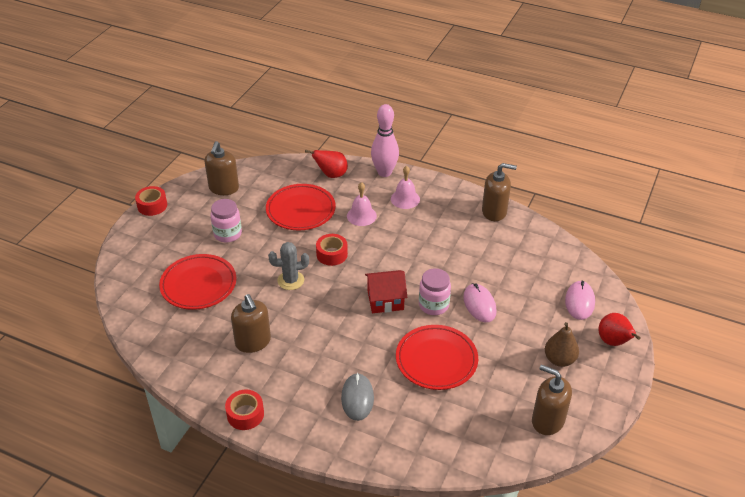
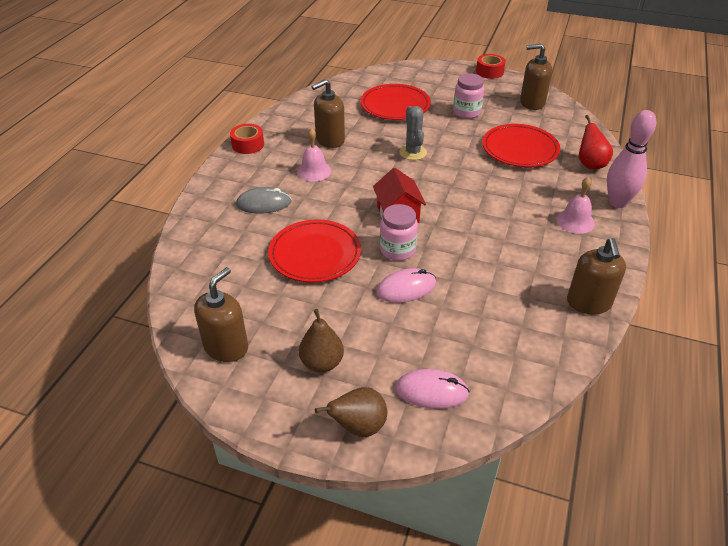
camera: 85 degrees right, 0 degrees up
(332, 254) = (458, 174): red tape -> none
(361, 215) = (529, 190): pink bell -> pink bell (314, 171)
(613, 342) = (358, 427): red pear -> brown pear

